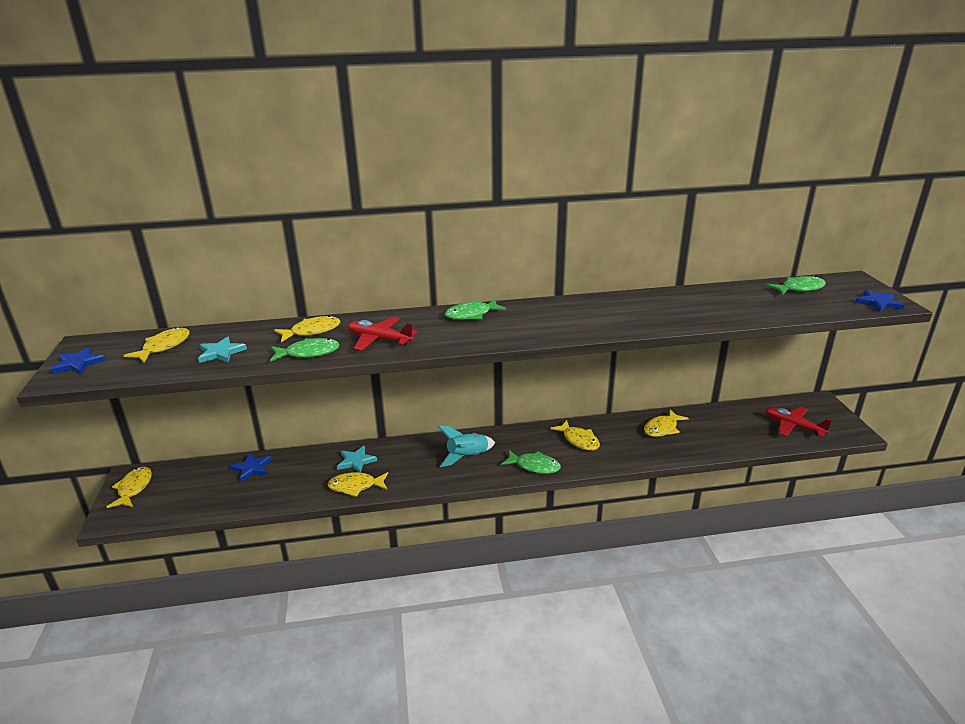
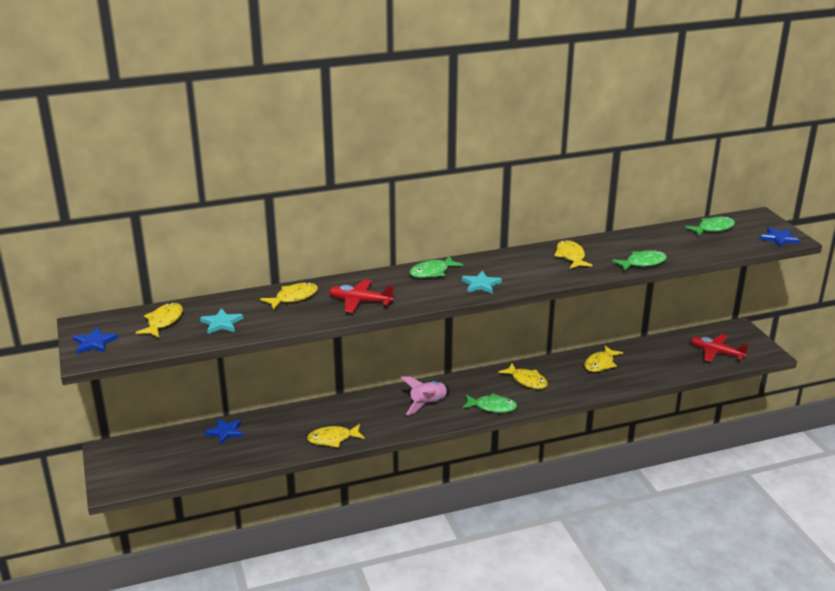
camera: 10 degrees left, 0 degrees up
(134, 488) = (118, 460): yellow fish -> yellow fish (570, 256)
(308, 353) = (302, 318): green fish -> green fish (643, 263)
(356, 461) = (324, 417): turquoise star -> turquoise star (481, 284)
(467, 456) = (428, 404): turquoise rocket -> pink rocket

